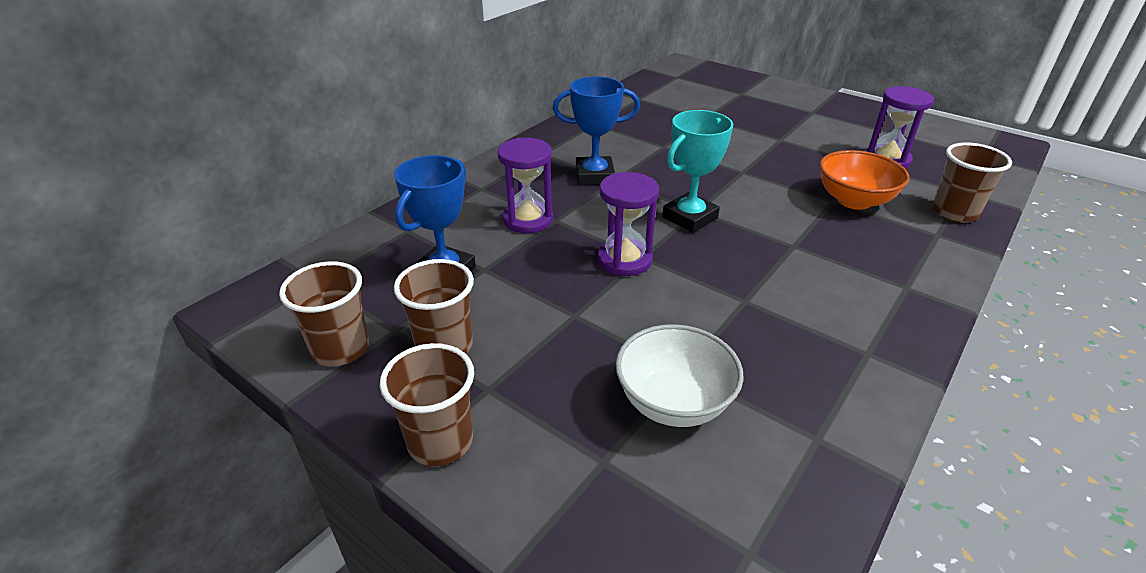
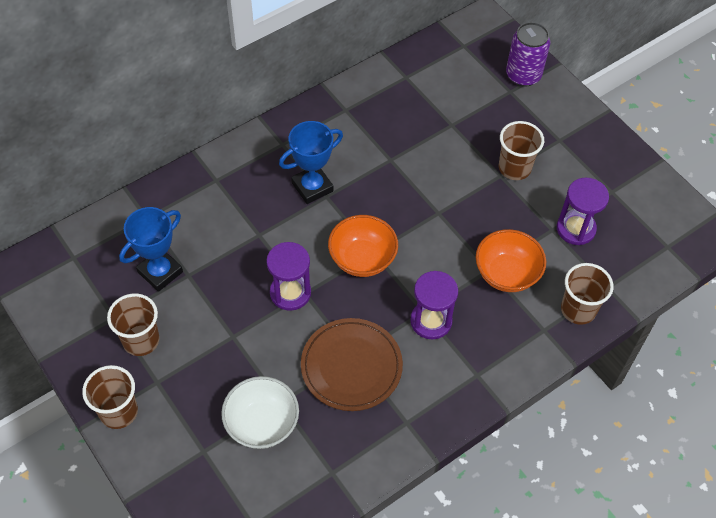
camera: 15 degrees right, 20 degrees up
(341, 349) = (77, 324): brown cup -> brown cup (514, 168)
(528, 220) = (238, 229): purple hourglass -> purple hourglass (431, 321)
(594, 176) = (312, 187): blue trophy -> blue trophy turned 45 degrees counterclockwise
(689, 217) = (362, 259): turquoise trophy -> orange bowl
(744, 84) = (523, 75): none -> purple can
(750, 312) = (351, 366): none -> brown plate

